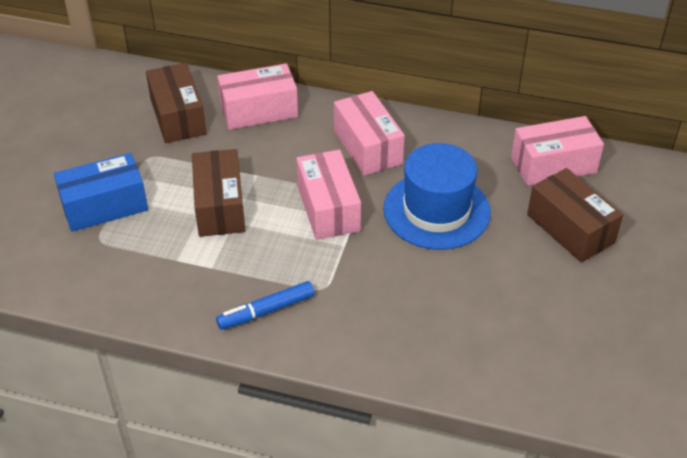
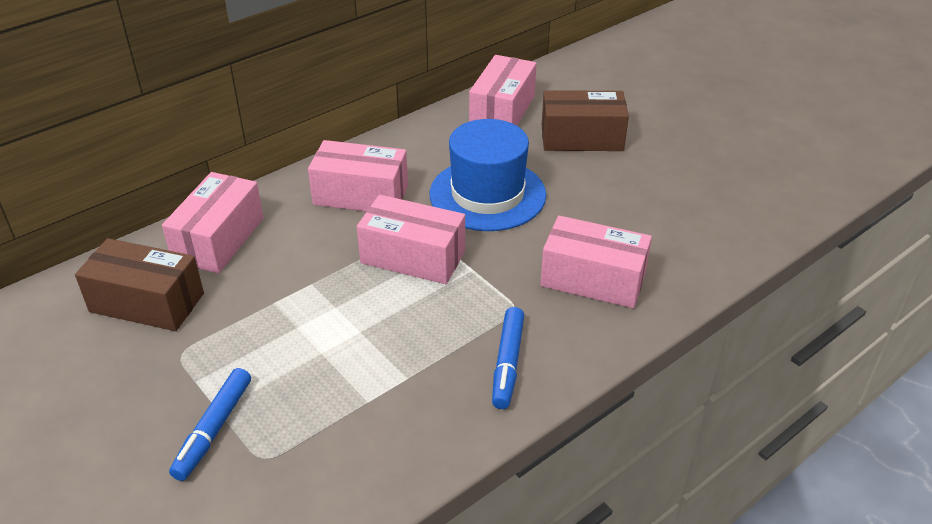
camera: 55 degrees left, 5 degrees down
(105, 206) = (214, 429): blue box -> blue marker
(220, 206) = (325, 331): brown box -> none
(396, 317) = (593, 279): none -> pink box

